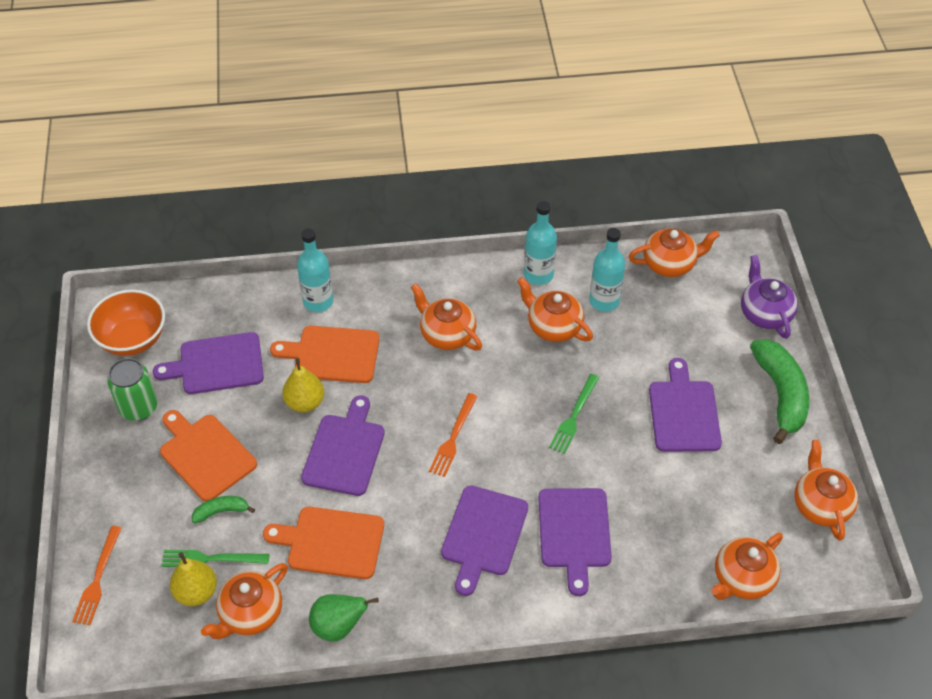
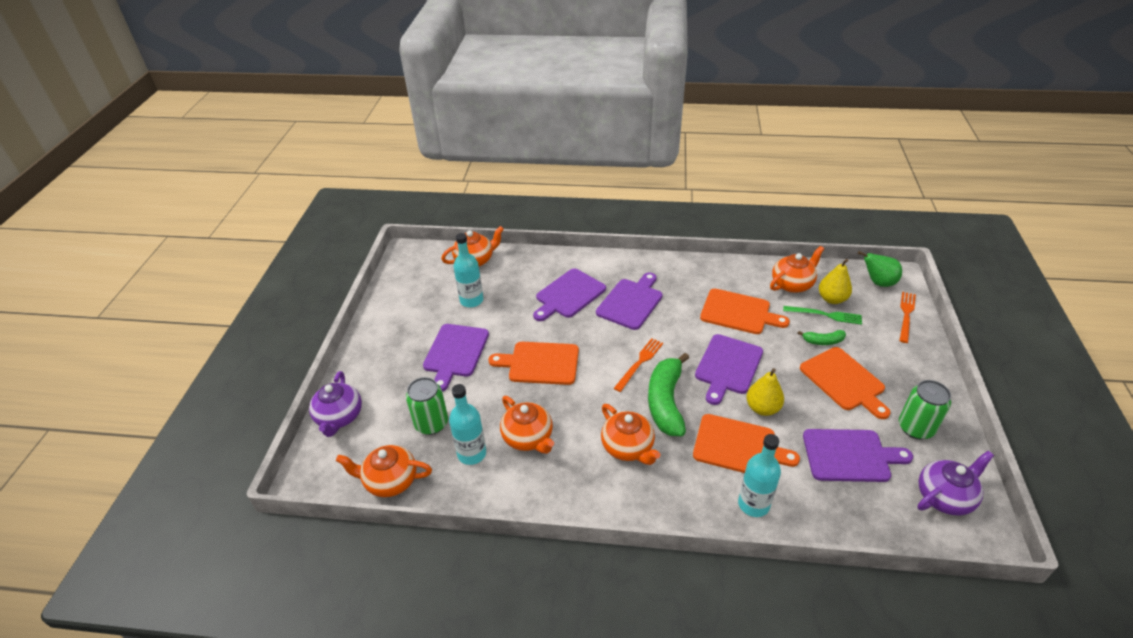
camera: 165 degrees left, 10 degrees down
(133, 339) = (945, 496): orange bowl -> purple teapot
(338, 626) = (733, 271): green pear -> green pear (878, 282)
(538, 274) = (522, 493): turquoise bottle -> turquoise bottle (471, 300)
(574, 416) = (540, 363): green fork -> orange cutting board
(574, 532) = (568, 295): purple cutting board -> purple cutting board turned 150 degrees counterclockwise
(662, 323) = (431, 423): none -> green can
(780, 394) = (375, 354): green banana -> green banana (666, 402)
(820, 505) = (400, 287): orange teapot -> none

